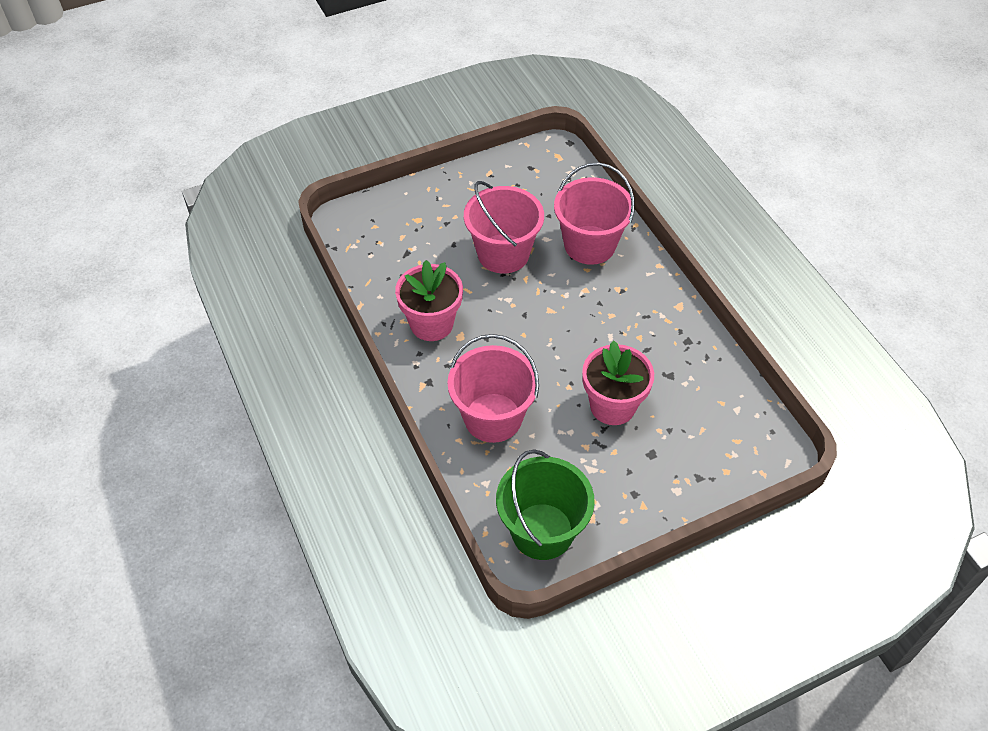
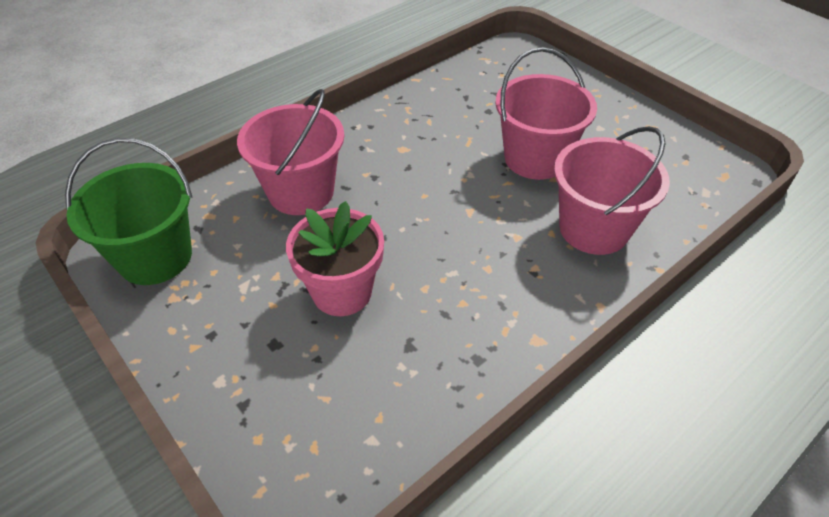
camera: 75 degrees right, 5 degrees down
(431, 324) = (411, 126): pink flower pot -> none

